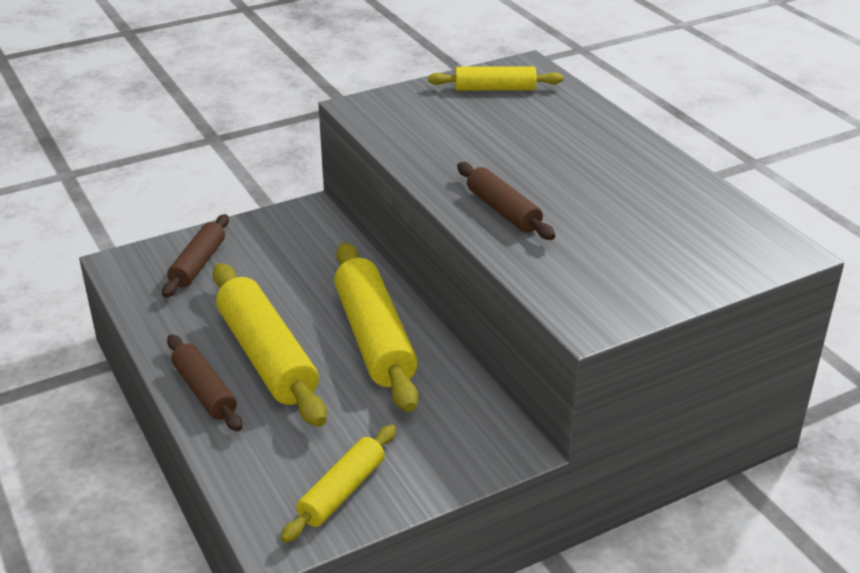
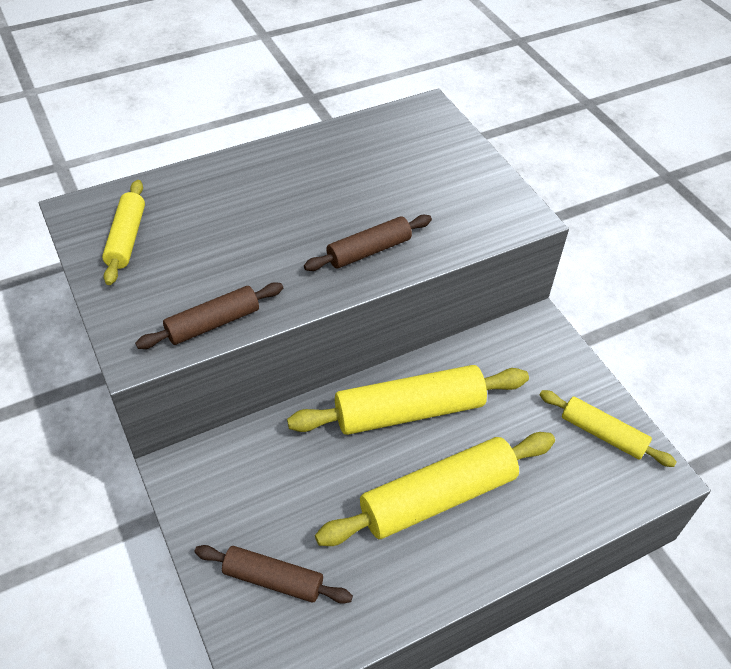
camera: 90 degrees left, 15 degrees up
(204, 391) = (491, 549): brown rolling pin -> brown rolling pin (213, 323)

